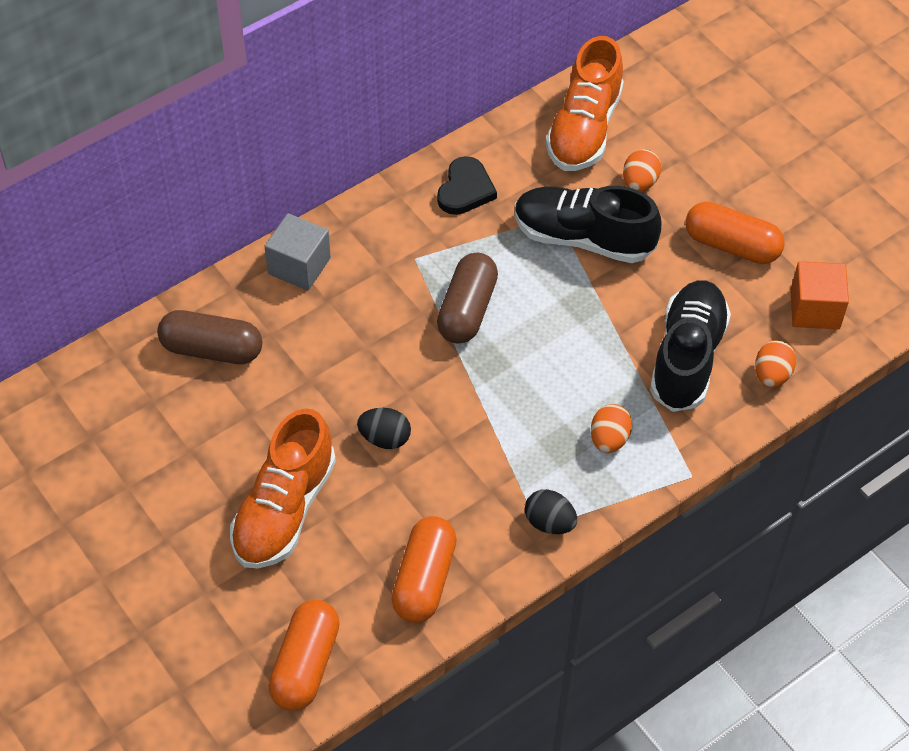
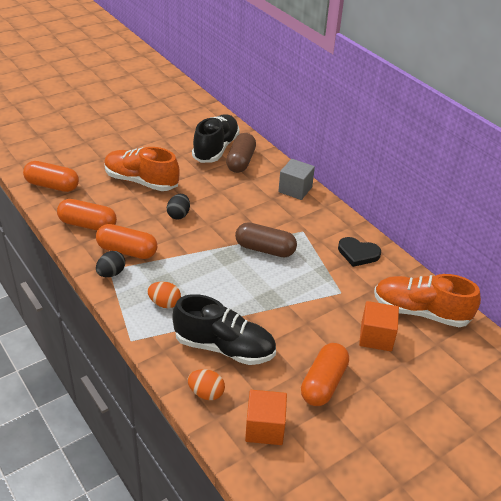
camera: 90 degrees right, 15 degrees down
(491, 506) = (127, 251): none -> orange capsule
(583, 238) = (323, 304): black shoe -> black shoe (216, 149)
(639, 182) = (376, 337): orange egg -> orange cube

